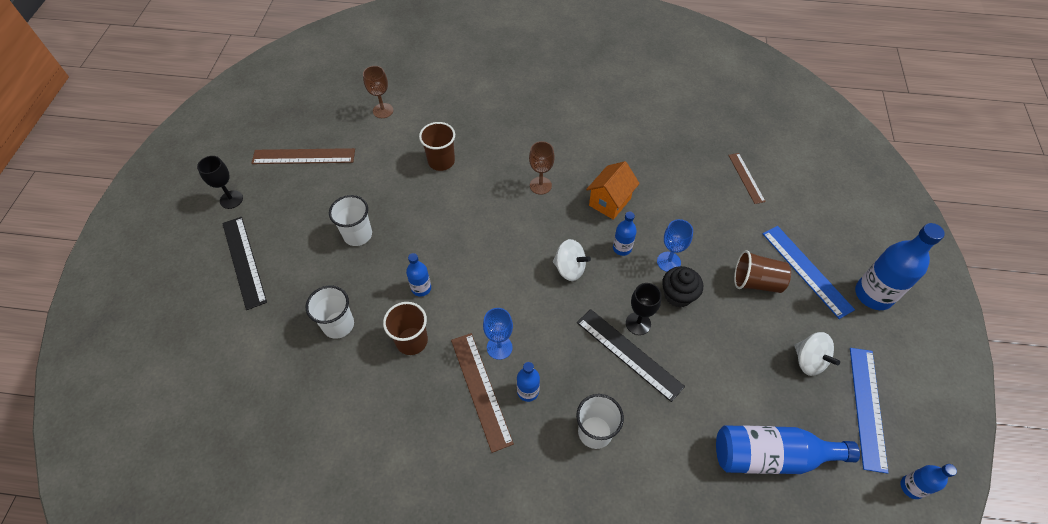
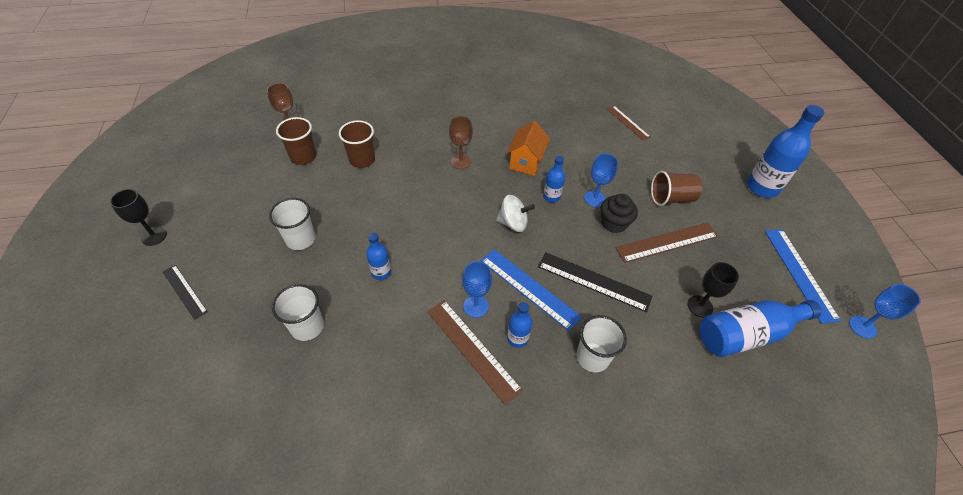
camera: 20 degrees left, 5 degrees down
(244, 261) = (184, 291): black ruler -> black ruler, size x0.63
(304, 156) = (222, 182): brown ruler -> brown ruler (667, 242)
(412, 341) = (388, 322): brown cup -> brown cup (303, 157)
(638, 323) = (590, 254): black goblet -> black goblet (700, 306)
(806, 270) = (705, 181): blue ruler -> blue ruler (529, 288)
(809, 361) = (739, 249): white spinning top -> none
(911, 487) = (862, 327): blue bottle -> blue goblet

